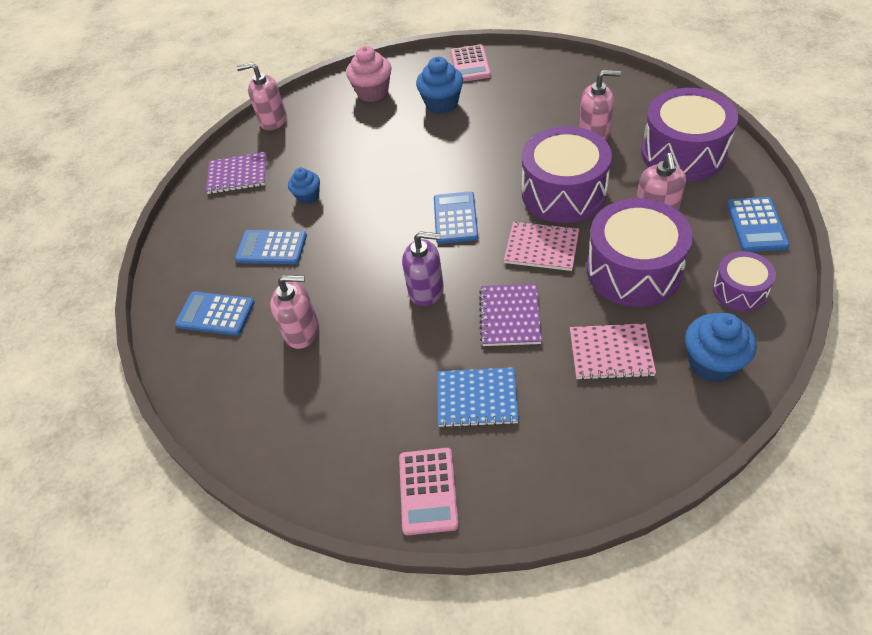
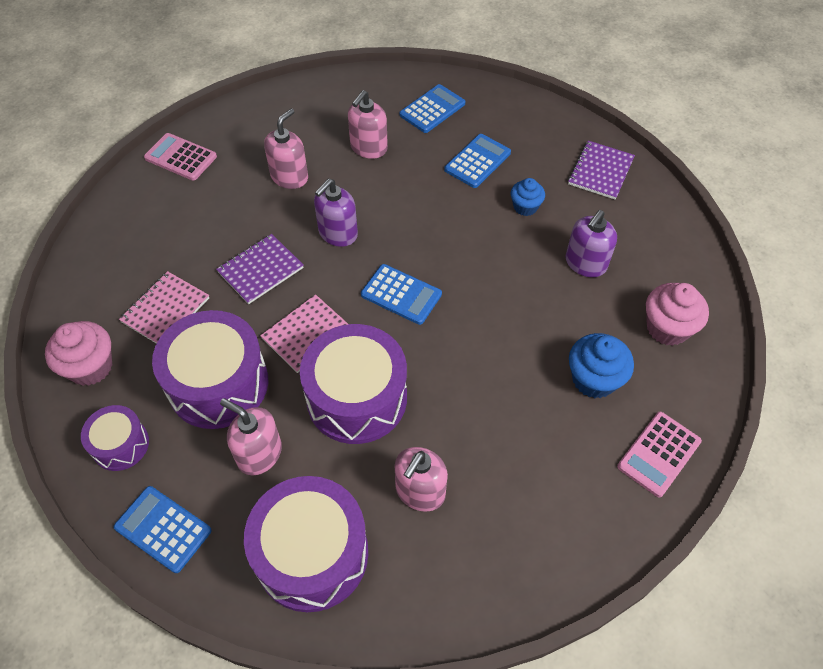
camera: 115 degrees right, 5 degrees up
(273, 120) = (675, 225): pink soap dispenser -> pink soap dispenser (289, 177)
(344, 144) = (585, 263): none -> purple soap dispenser
(470, 64) = (659, 454): pink calculator -> pink calculator turned 75 degrees counterclockwise
(477, 398) = (214, 212): blue notebook -> none
(510, 316) = (260, 270): purple notebook -> purple notebook turned 75 degrees counterclockwise
(712, 363) = (90, 367): blue cupcake -> pink cupcake

